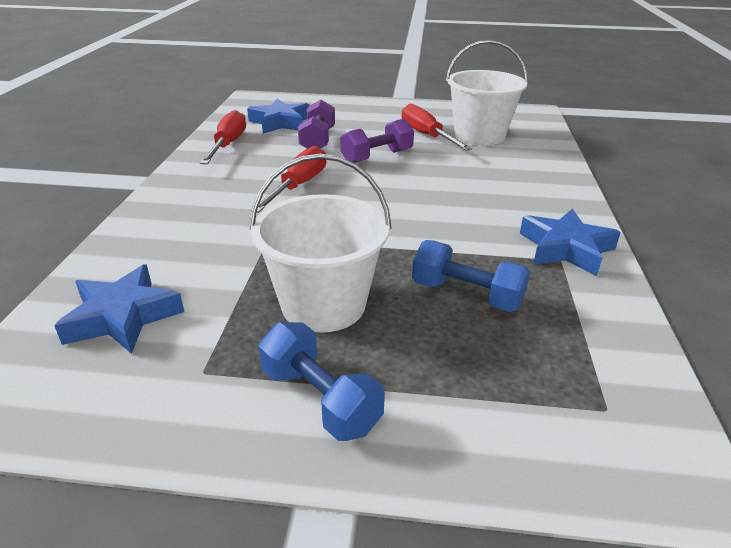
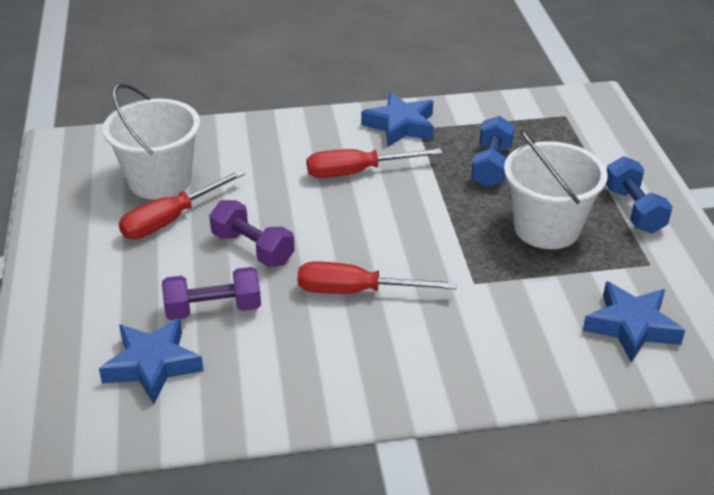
camera: 105 degrees left, 5 degrees up
(228, 144) = (257, 393): red screwdriver -> red screwdriver (357, 172)
(320, 399) = (633, 210): blue dumbbell -> blue dumbbell turned 45 degrees counterclockwise

